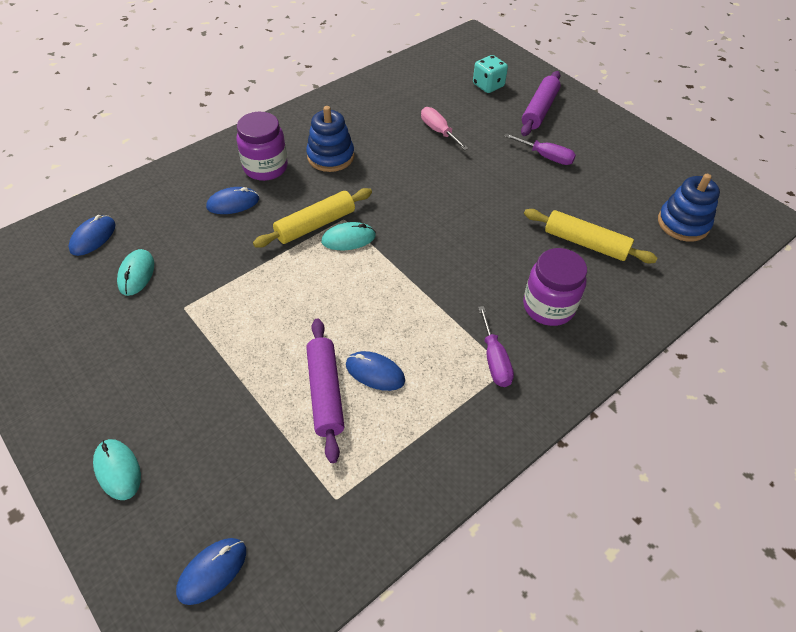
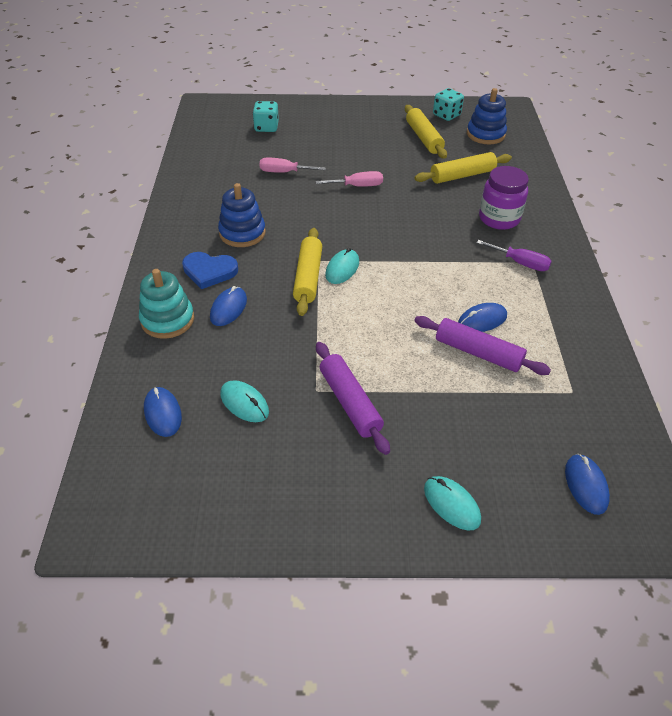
camera: 50 degrees left, 5 degrees down
(117, 470) = (451, 504): turquoise mouse -> turquoise mouse turned 45 degrees clockwise
(190, 180) = (167, 320): none -> turquoise stacking toy
(265, 167) = (209, 271): purple jar -> blue heart
(475, 184) = (357, 186): none -> pink screwdriver
(539, 110) = (321, 123): purple rolling pin -> purple rolling pin (350, 402)
(546, 157) = (369, 146): purple screwdriver -> none
(611, 184) = (424, 138): none -> yellow rolling pin
(674, 178) = (446, 115): none -> turquoise dice

